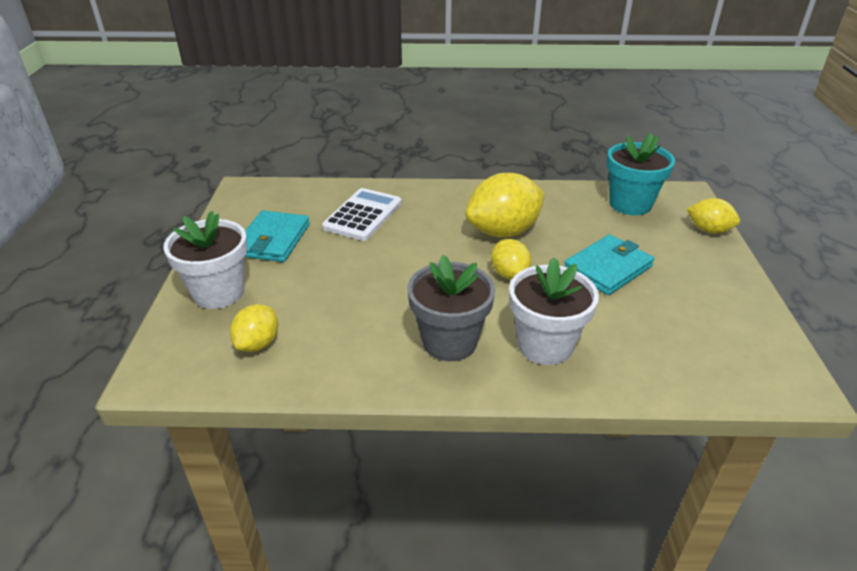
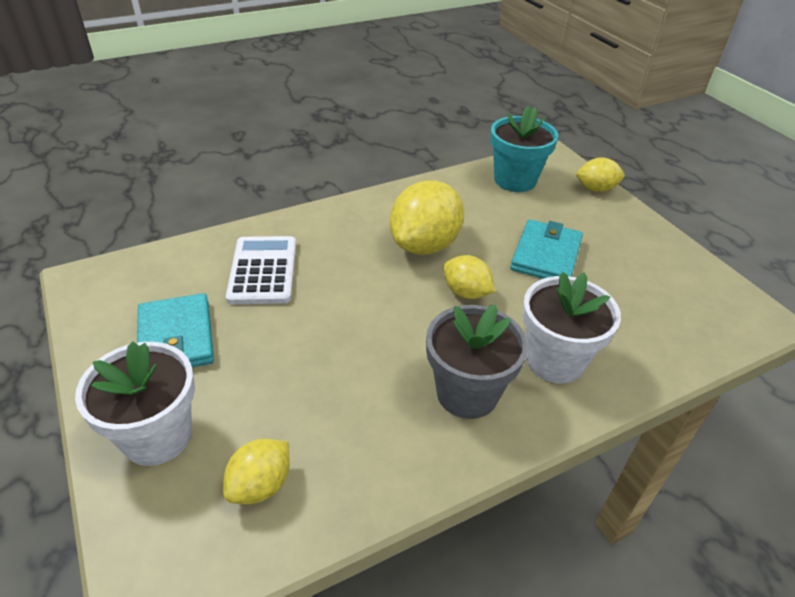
camera: 30 degrees left, 5 degrees up
(258, 343) = (261, 485): yellow lemon -> yellow lemon turned 45 degrees clockwise

